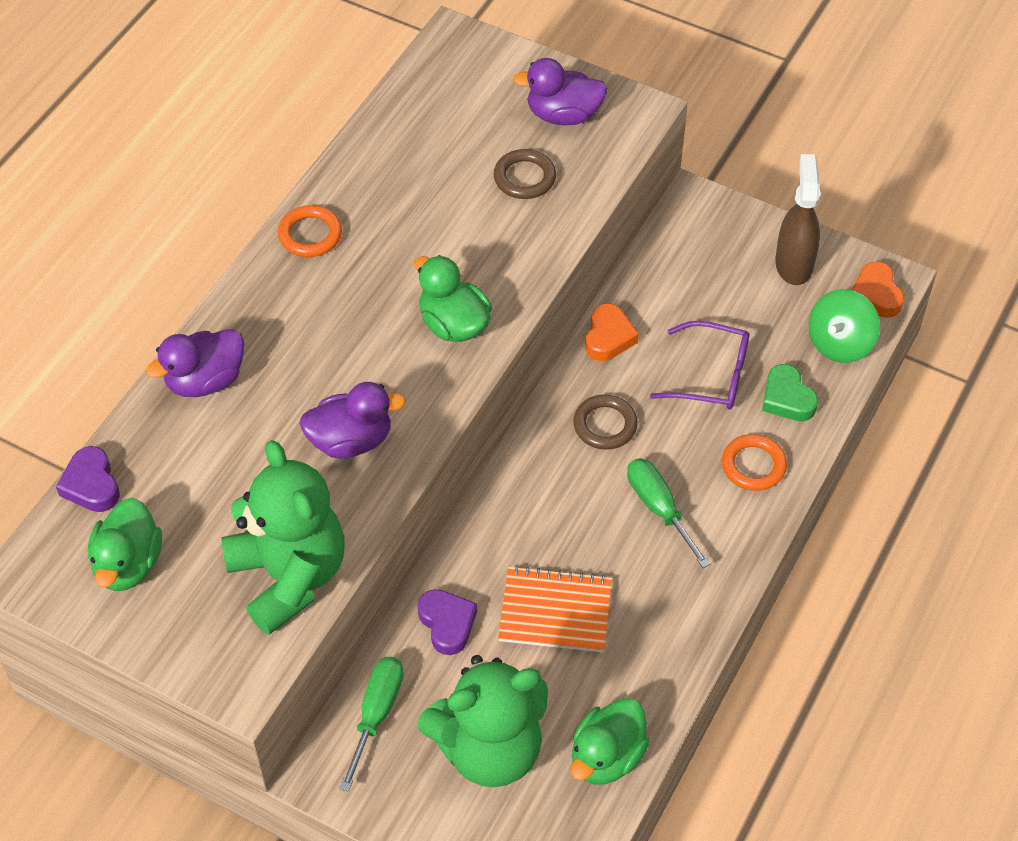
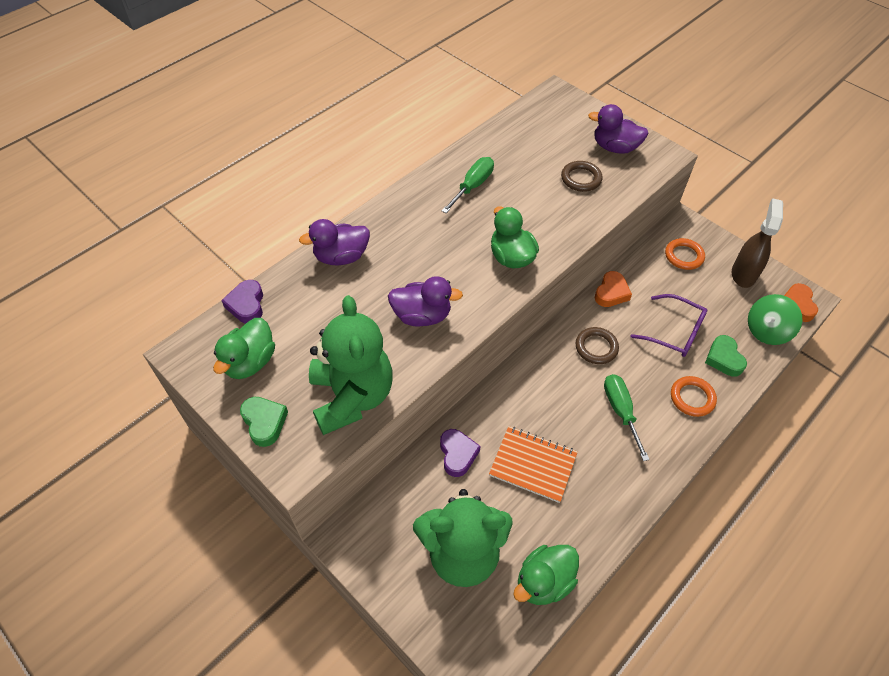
camera: 15 degrees right, 0 degrees up
(180, 639) = (264, 422): none -> green heart
(310, 235) = (435, 184): orange ring -> orange ring (684, 256)
(376, 714) = (392, 505): green screwdriver -> green screwdriver (473, 186)

